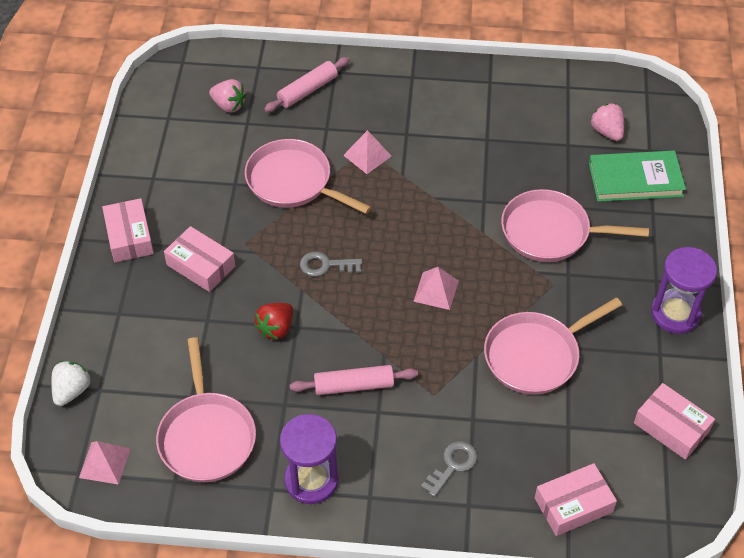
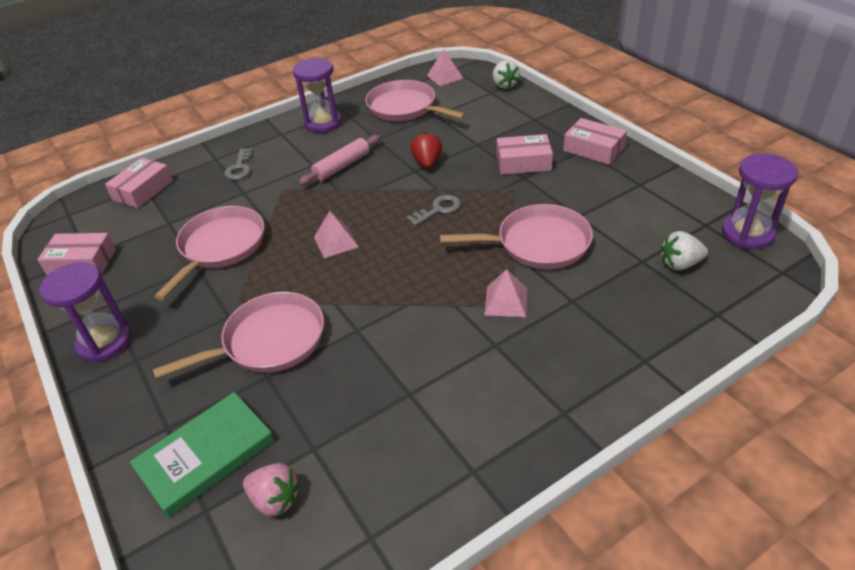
camera: 145 degrees right, 10 degrees down
(156, 95) = (747, 233): none -> purple hourglass
(229, 105) = (680, 264): pink strawberry -> white strawberry
(307, 90) = (639, 323): pink rolling pin -> none

